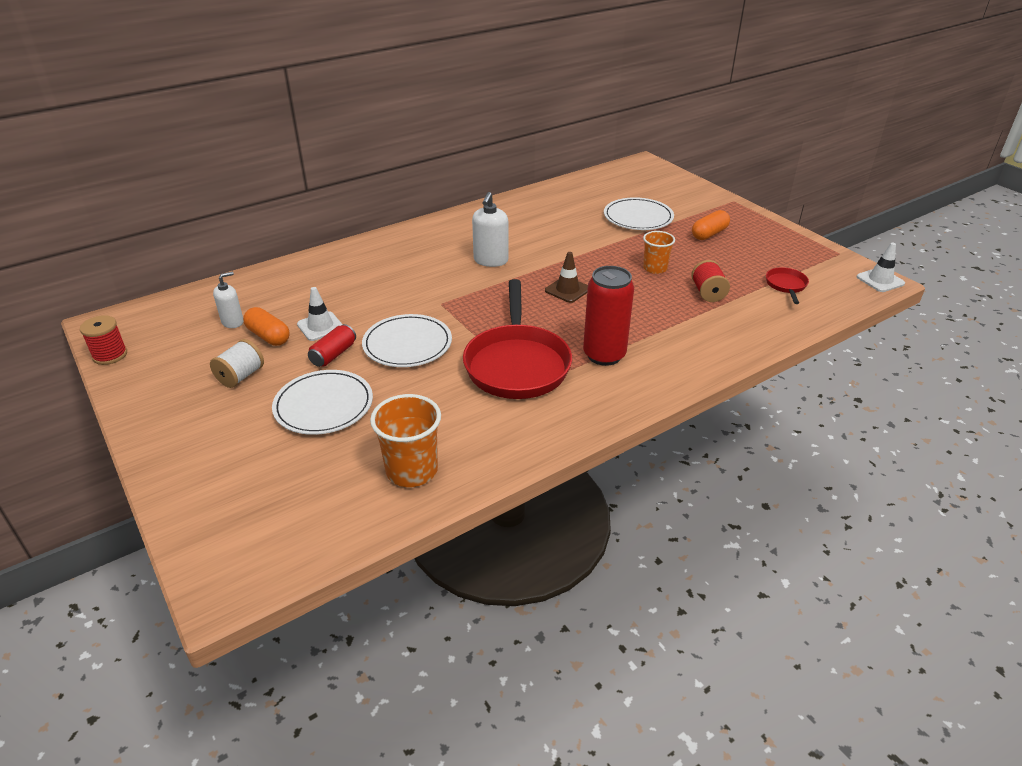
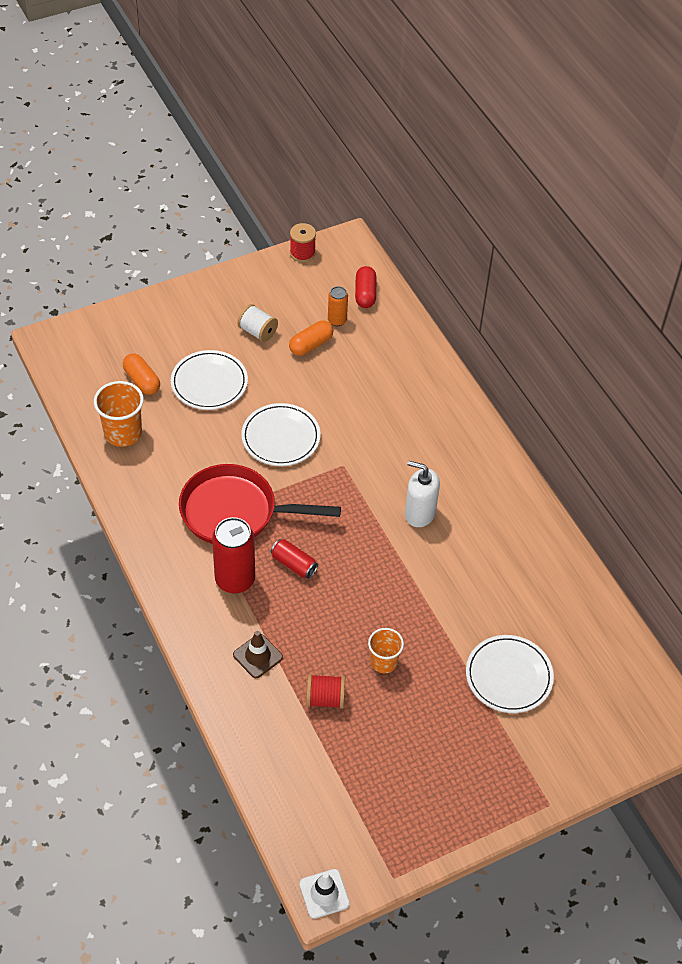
camera: 95 degrees right, 15 degrees up
(195, 307) = (365, 294): none -> red capsule
(233, 322) = (337, 320): white soap dispenser -> orange can
(320, 326) = (319, 378): white traffic cone -> none
(333, 354) = (275, 388): red can -> red can (293, 564)
(567, 290) = (351, 571): brown traffic cone -> brown traffic cone (258, 656)
(709, 234) = (458, 743): orange capsule -> orange capsule (142, 381)
(786, 285) = (328, 783): red pan -> none

